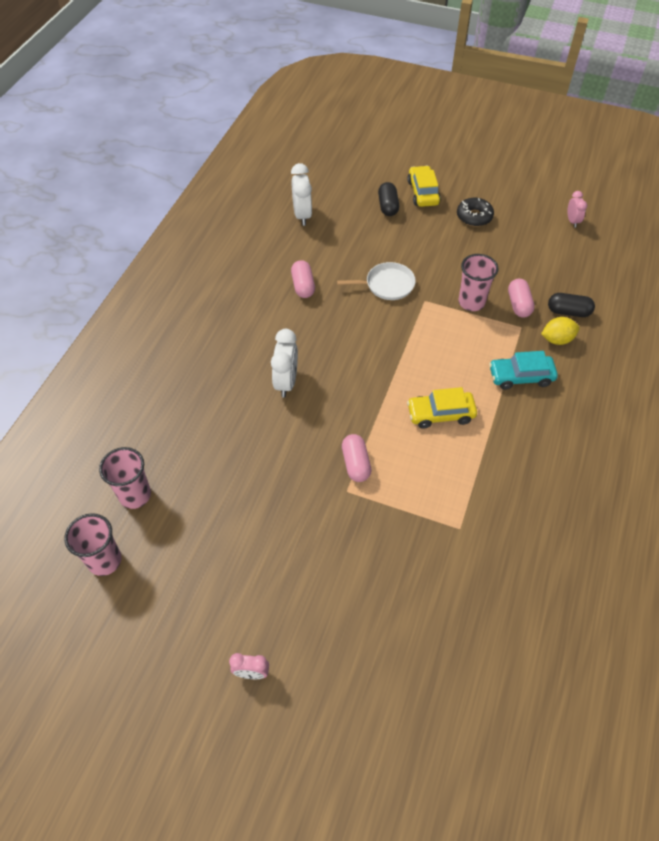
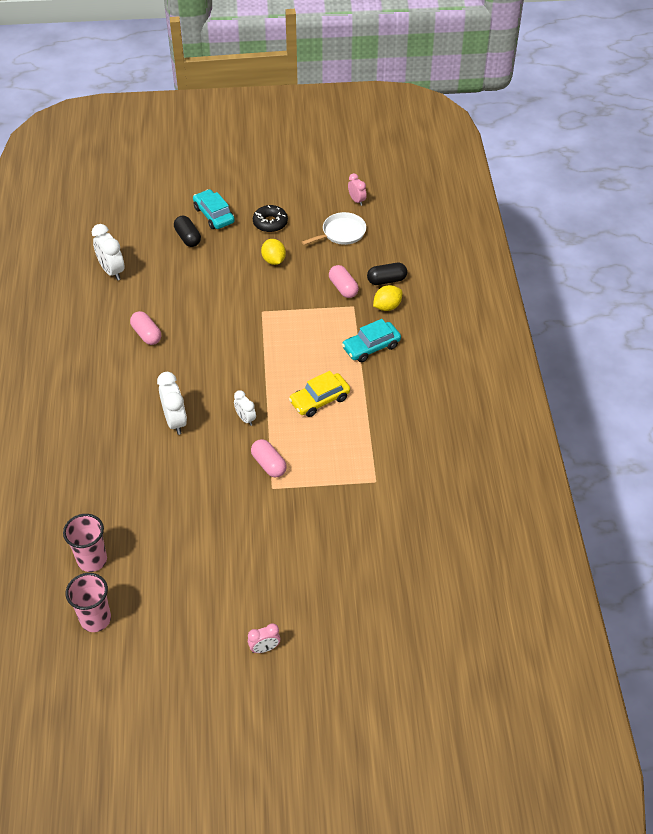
camera: 25 degrees left, 5 degrees down
(355, 405) = (245, 419): none -> white clock
(387, 285) = (222, 308): white pan -> white pan (341, 232)
(423, 192) = (214, 215): yellow car -> turquoise car
(460, 254) = (273, 260): none -> yellow lemon
(471, 302) = (302, 299): pink cup -> none

